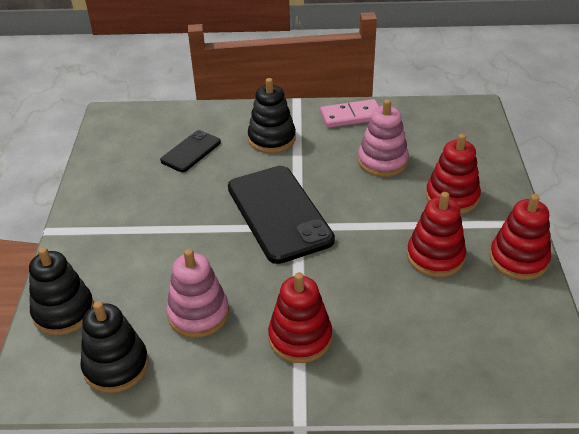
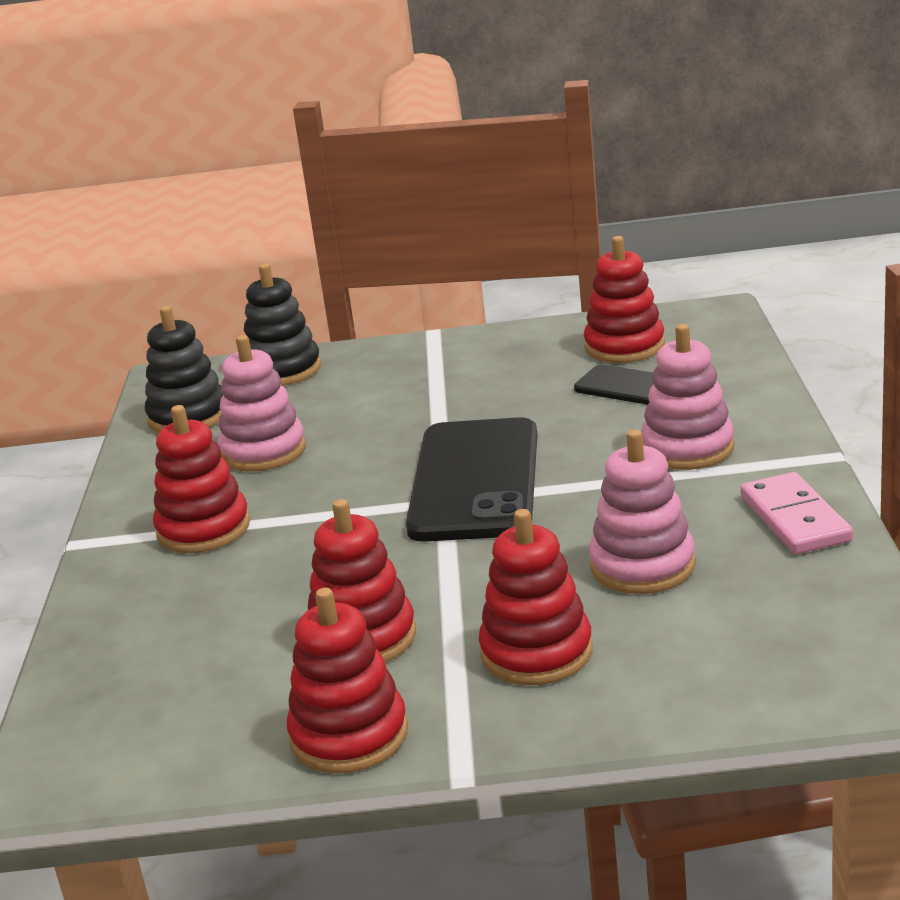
camera: 90 degrees right, 15 degrees down
(135, 150) = (624, 346): none -> red stacking toy
(272, 139) = (687, 448): black stacking toy -> pink stacking toy
(279, 213) = (475, 481): black phone -> black phone turned 60 degrees counterclockwise

